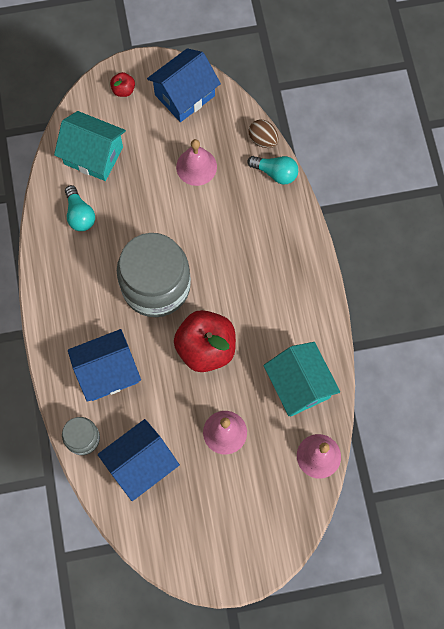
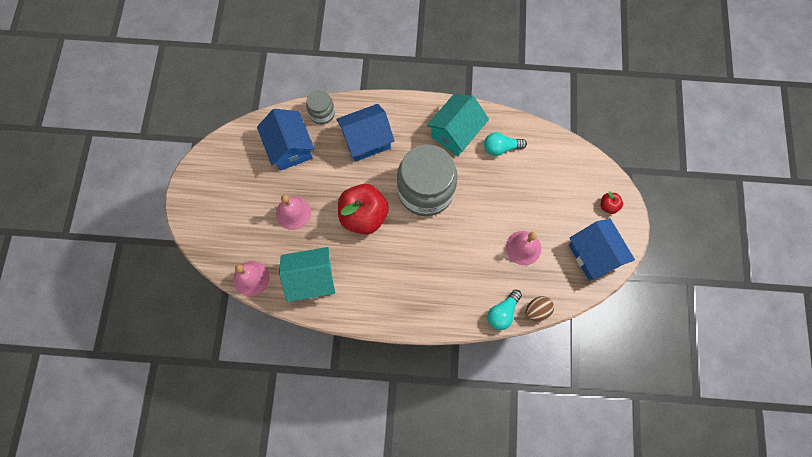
camera: 105 degrees right, 0 degrees up
(93, 155) = (551, 169): turquoise house -> turquoise house (456, 133)
(107, 372) = (366, 140): blue house -> blue house turned 75 degrees clockwise

